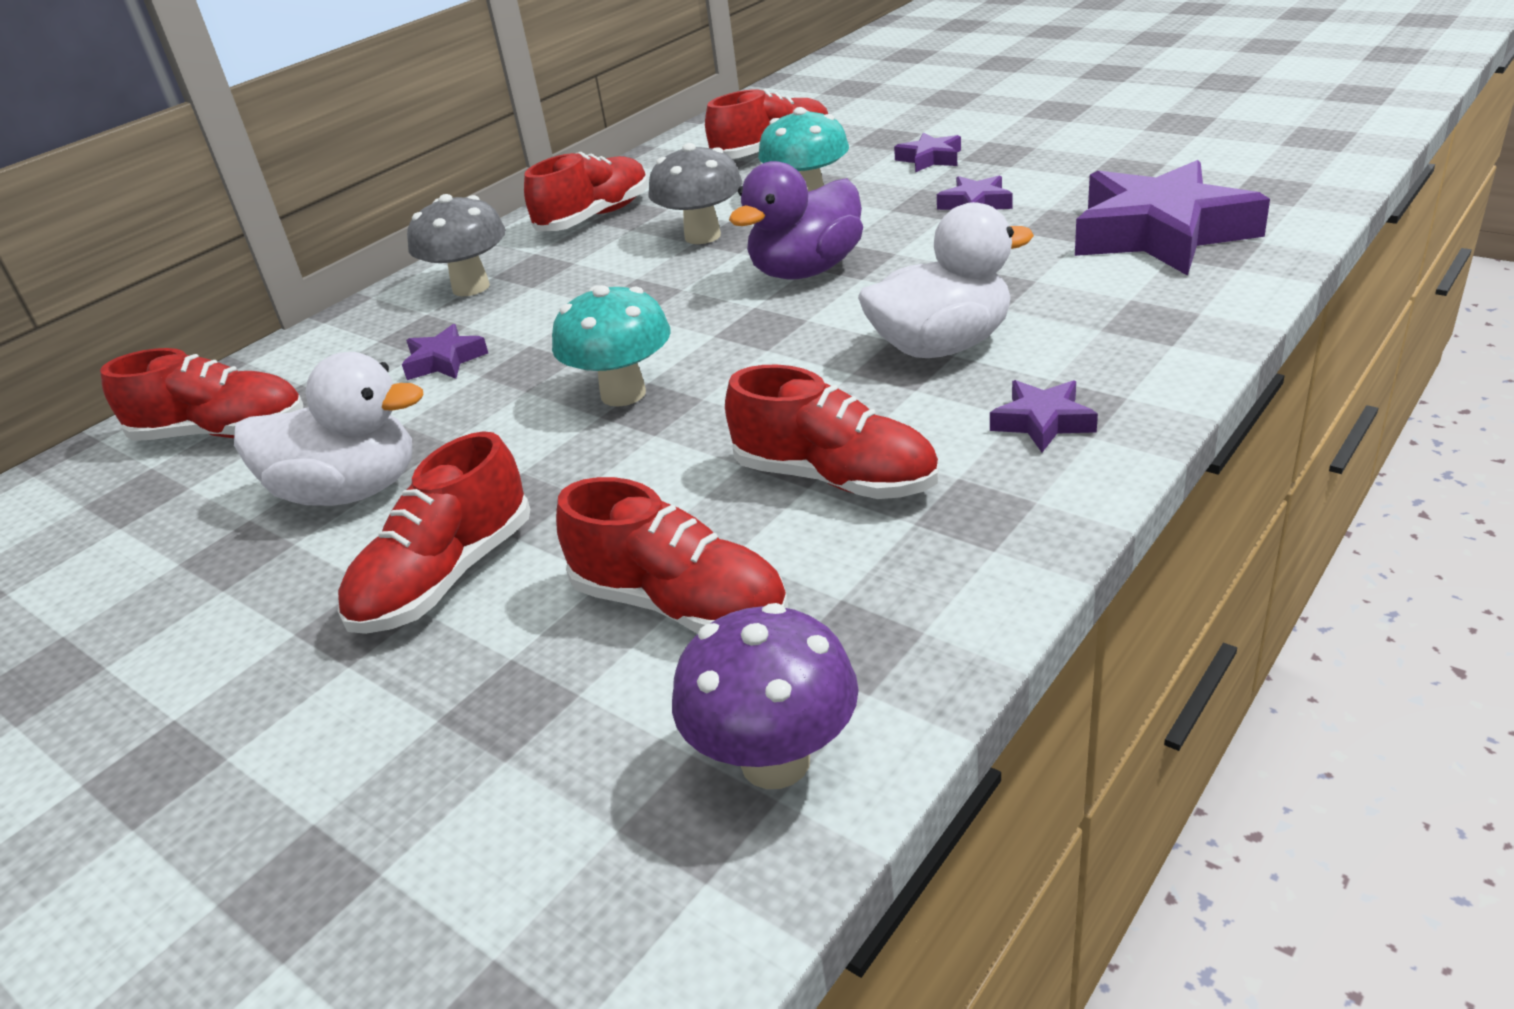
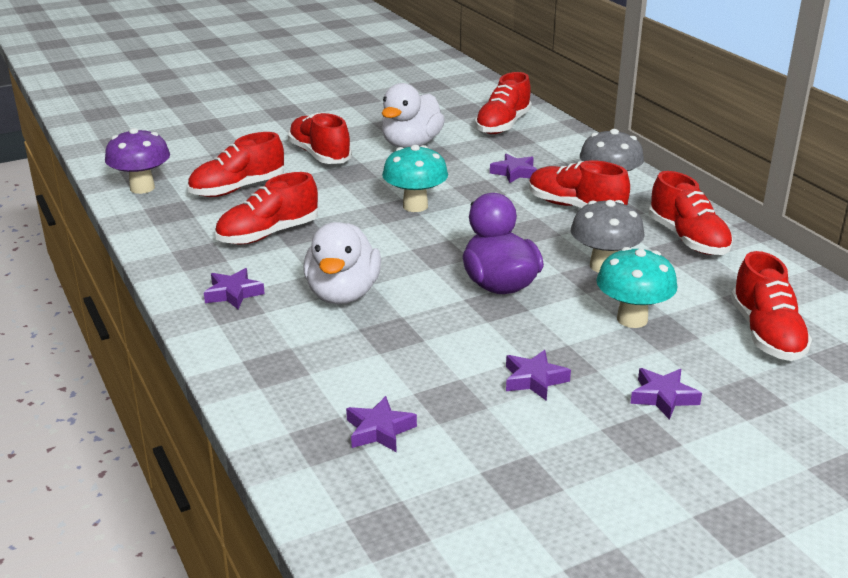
camera: 110 degrees right, 5 degrees down
(546, 290) = (575, 207): none -> red shoe
(1160, 234) = (379, 430): purple star -> purple star, size x0.45

